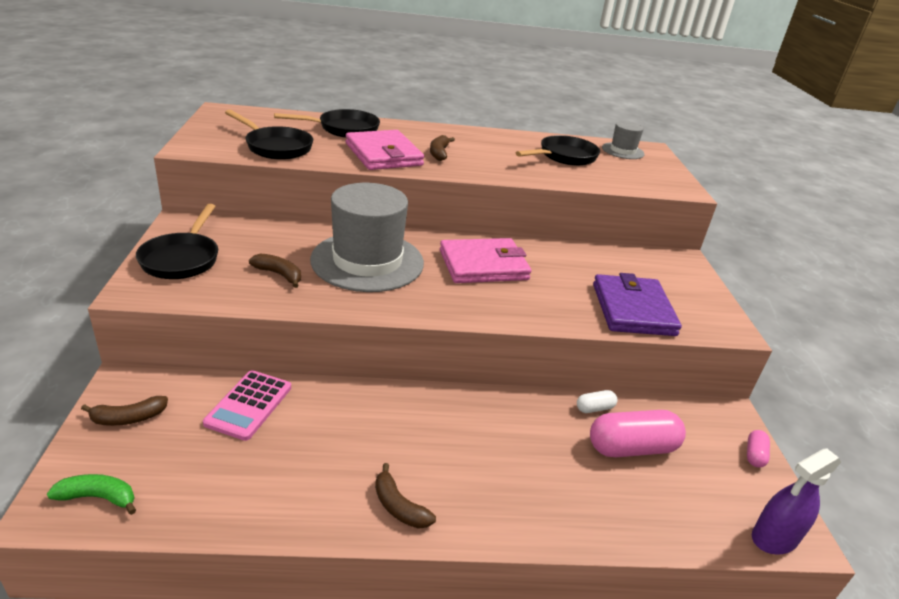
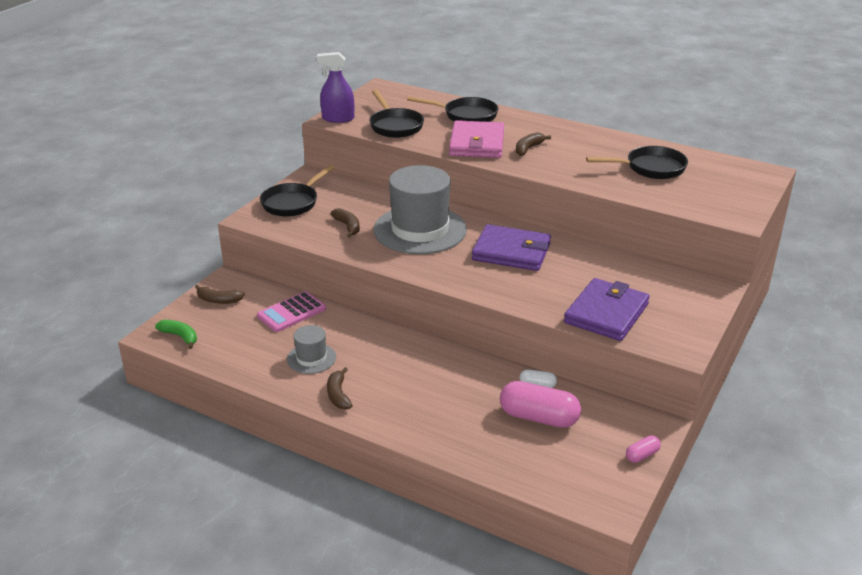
camera: 35 degrees right, 0 degrees up
(483, 265) = (511, 252): pink wallet -> purple wallet
(622, 151) = (727, 171): grey hat -> grey hat (311, 358)
(774, 538) = (589, 503): purple spray bottle -> purple spray bottle (338, 119)

